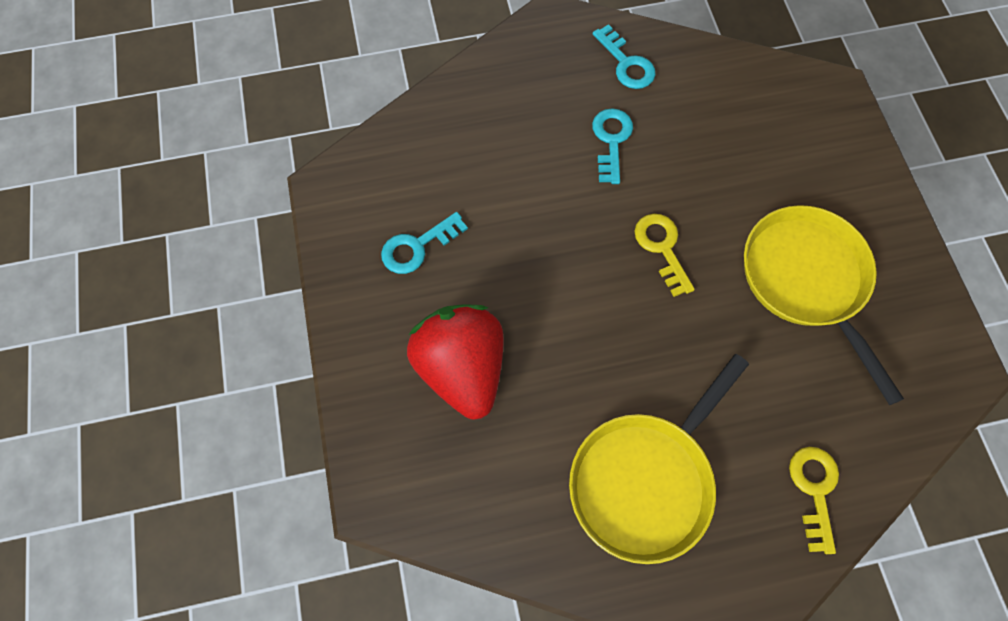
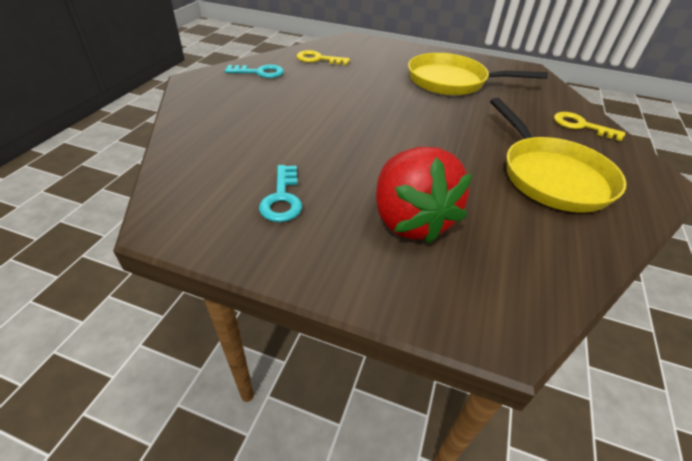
camera: 60 degrees left, 25 degrees down
(462, 368) = (410, 220): red strawberry -> red strawberry turned 120 degrees counterclockwise
(611, 140) = (302, 95): turquoise key -> none
(662, 248) = (391, 108): yellow key -> yellow key (318, 59)

